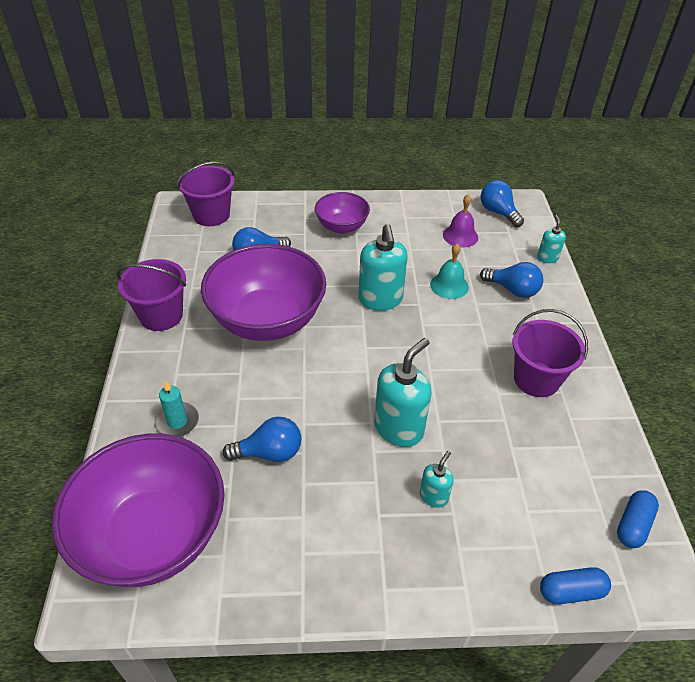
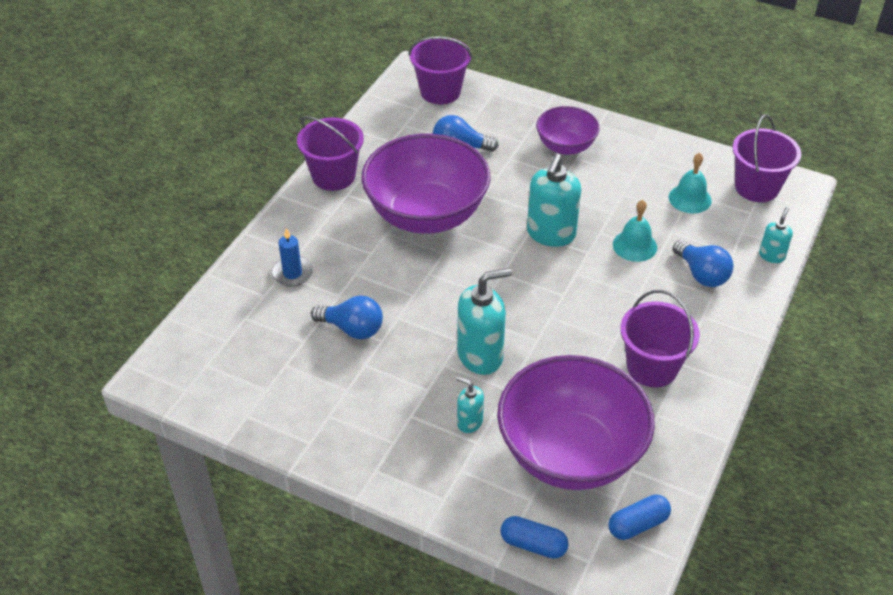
camera: 30 degrees right, 0 degrees up
(153, 535) = (223, 352): purple bowl -> purple bowl (570, 453)
(177, 422) = (292, 273): turquoise candle -> blue candle
(433, 496) = (469, 422): turquoise soap dispenser -> turquoise soap dispenser turned 120 degrees counterclockwise
(460, 236) = (690, 198): purple bell -> turquoise bell
(498, 212) = (756, 187): blue light bulb -> purple bucket

